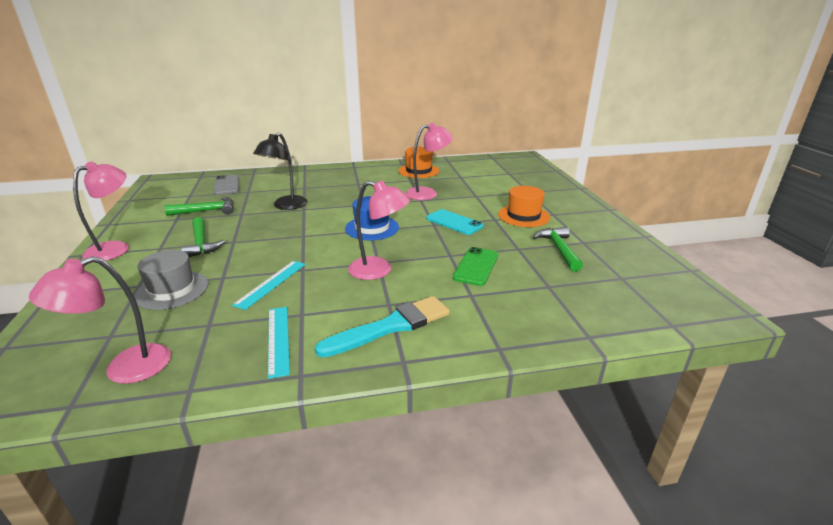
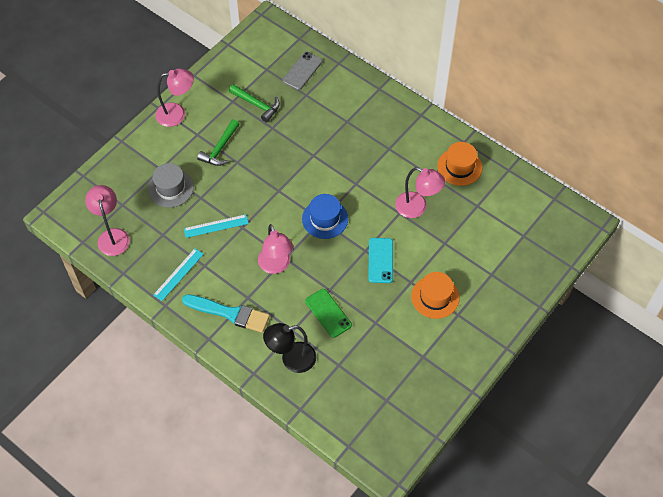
camera: 50 degrees right, 30 degrees up
(125, 369) = (112, 236): pink lamp -> pink lamp turned 60 degrees clockwise
(286, 206) = (307, 140): black lamp -> black lamp (291, 359)
(476, 266) = (328, 313): green phone -> green phone turned 75 degrees clockwise
(559, 249) = (397, 347): green hammer -> none

